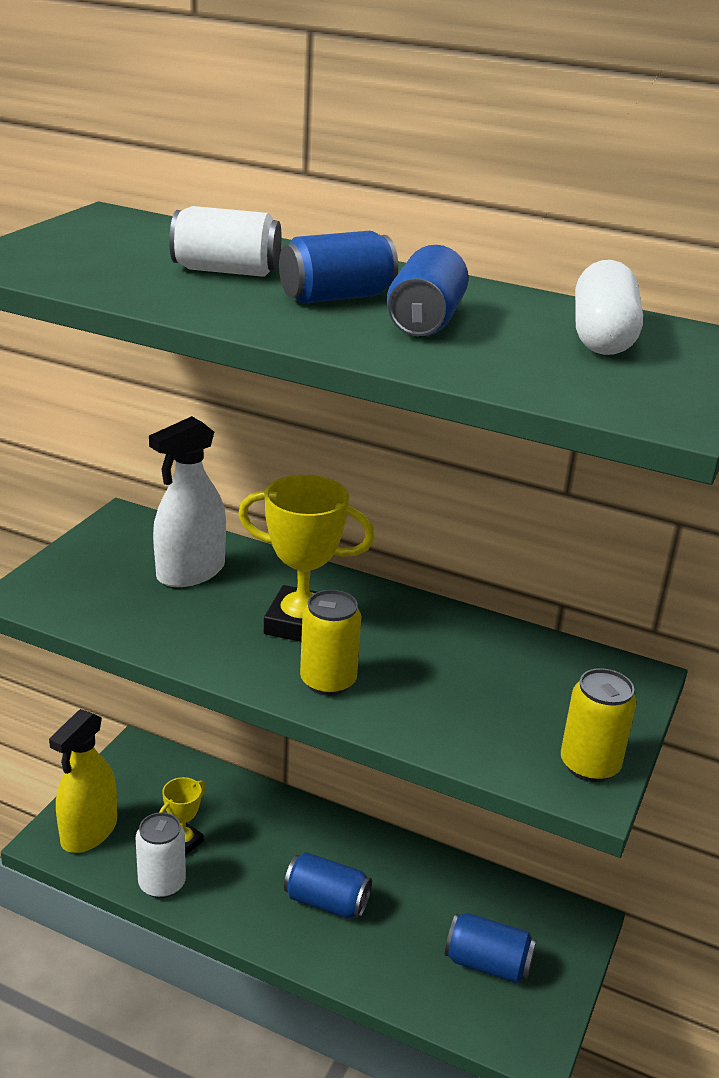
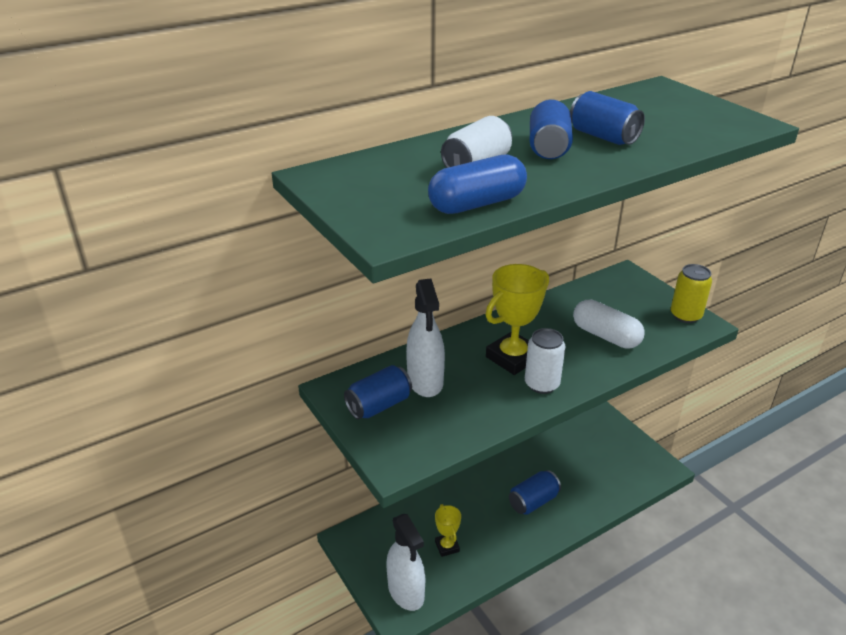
camera: 55 degrees left, 5 degrees up
(89, 832) = (406, 591): yellow spray bottle -> white spray bottle
(112, 284) = (477, 204): none -> blue capsule
(162, 884) = (475, 570): white can -> white can (542, 384)
(328, 681) = (574, 368): yellow can -> none
(487, 963) = (608, 459): blue can -> blue can (379, 405)
(602, 336) = (647, 106): white capsule -> white capsule (605, 336)

